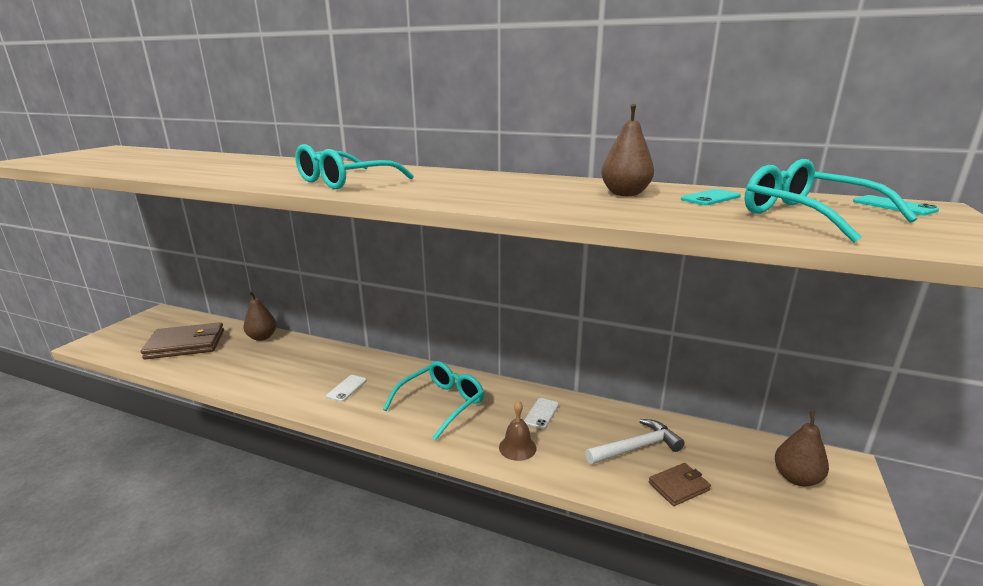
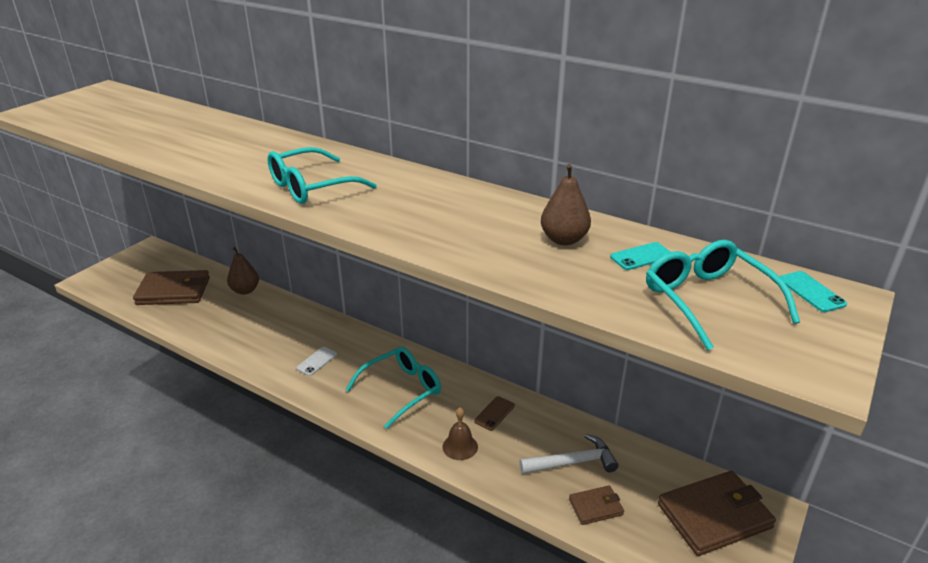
camera: 10 degrees right, 10 degrees up
(541, 413) = (494, 413): white phone -> brown phone
(796, 478) = (714, 516): brown pear -> brown wallet

